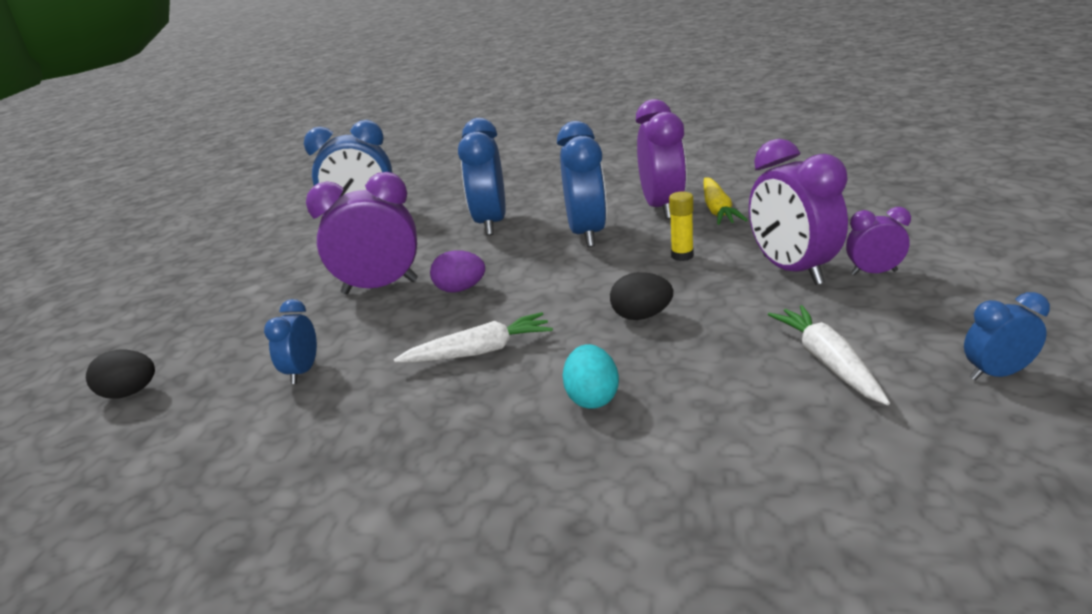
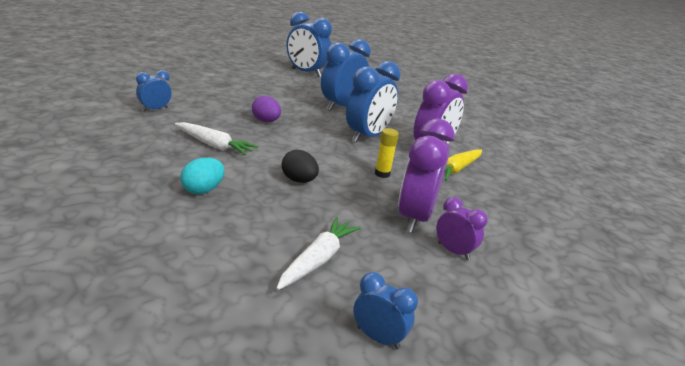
camera: 35 degrees right, 0 degrees up
(130, 393) = (106, 81): black egg -> none
(380, 287) = (244, 101): purple clock -> none

